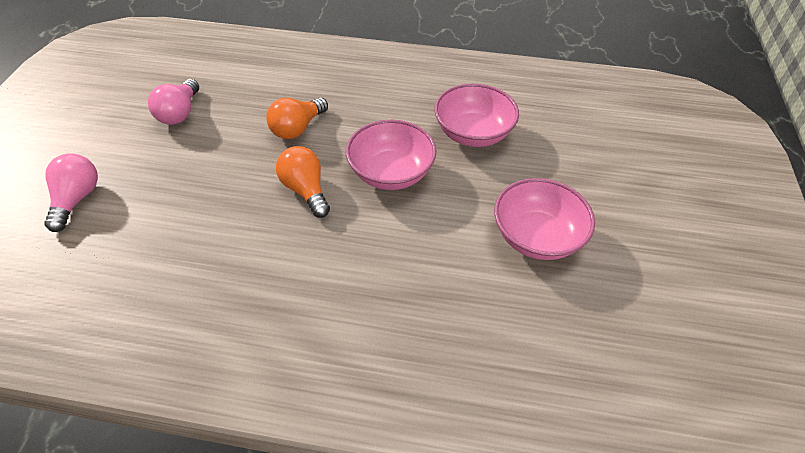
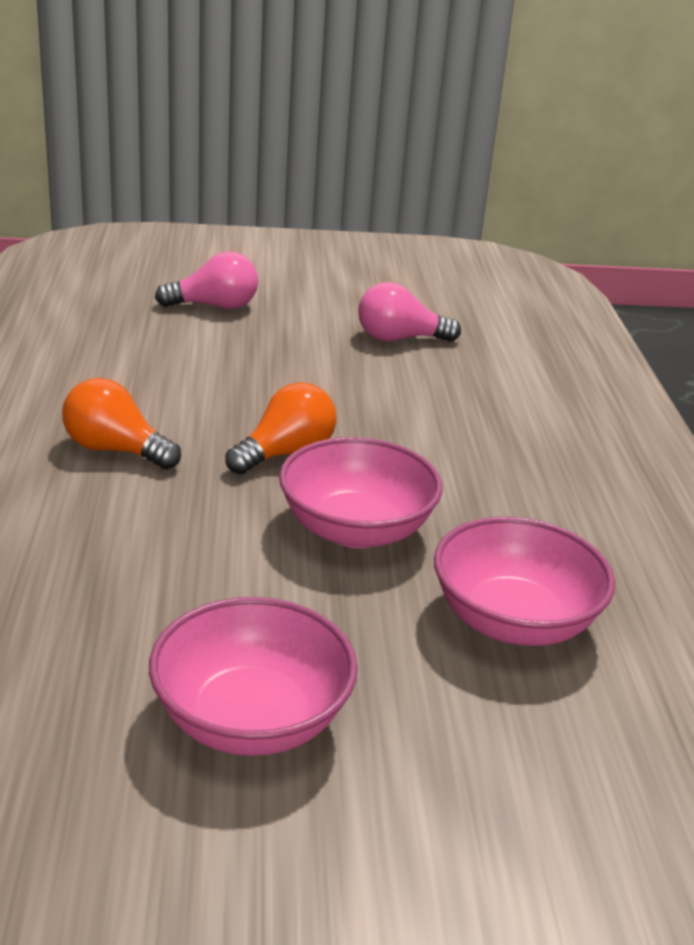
camera: 75 degrees right, 20 degrees down
(297, 128) = (419, 430): orange light bulb -> orange light bulb (115, 450)

